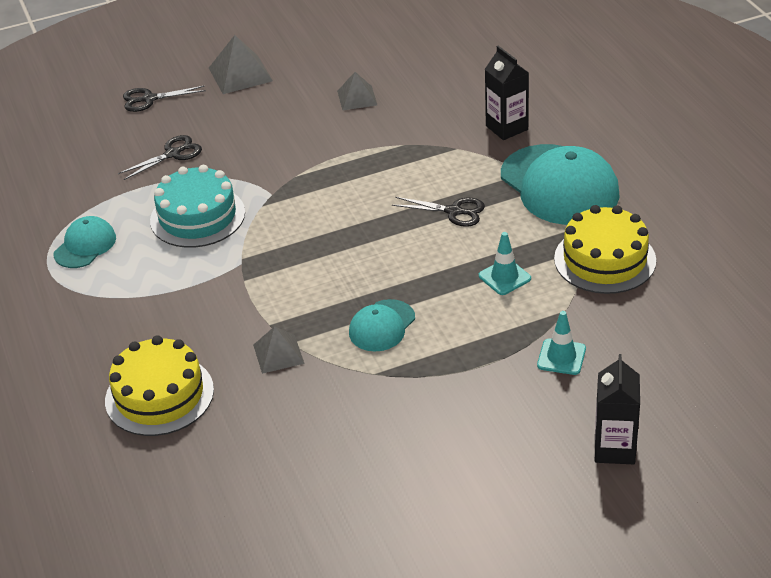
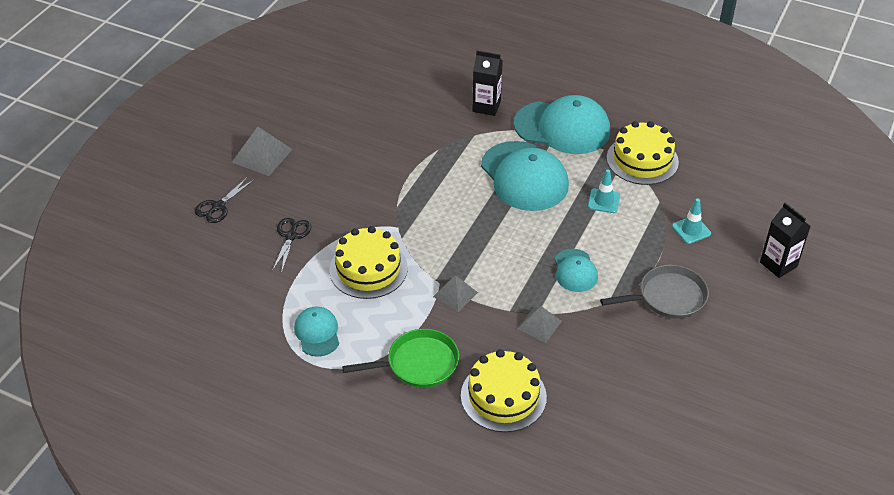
camera: 45 degrees left, 5 degrees up
(128, 321) = (418, 364): none -> green pan
(197, 216) = (368, 269): turquoise cake -> yellow cake
(357, 98) = (366, 133): grey pyramid -> grey pyramid (455, 294)
(441, 406) = (668, 297): none -> grey pan
(454, 211) = (524, 176): black scissors -> turquoise cap

